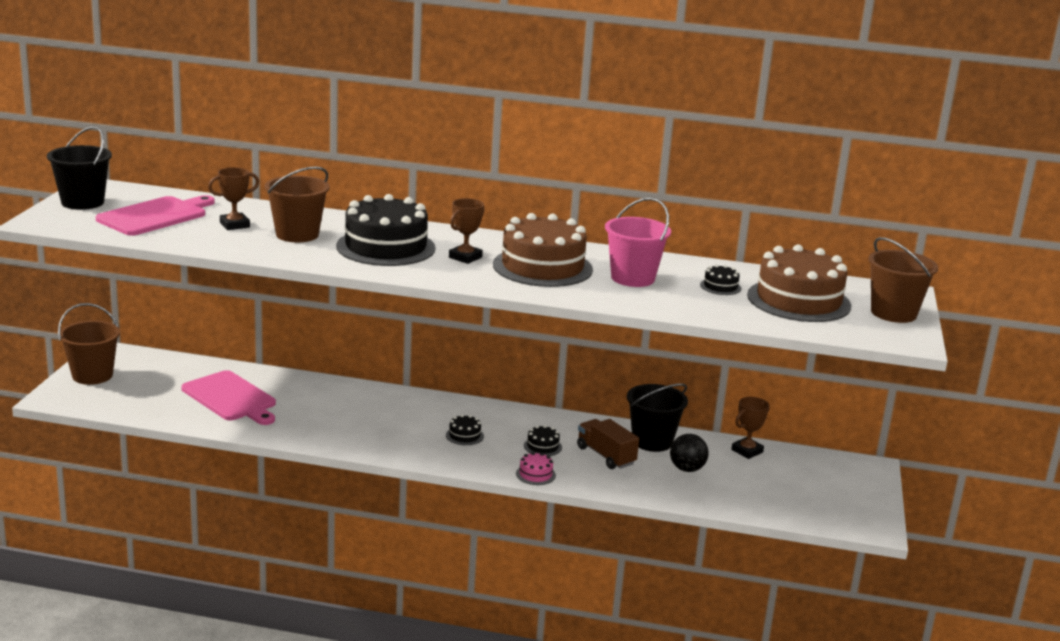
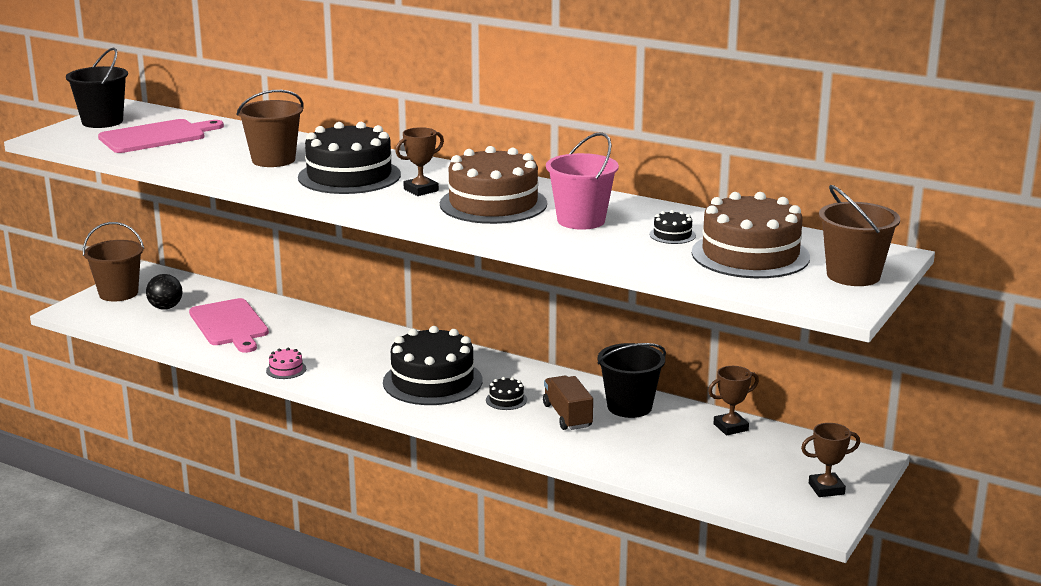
camera: 20 degrees right, 0 degrees up
(234, 225) = (222, 148): brown trophy -> brown trophy (826, 489)
(464, 435) = (432, 381): black cake -> black cake, size x2.46
(535, 474) = (478, 426): pink cake -> pink cake (286, 369)
(687, 469) = (647, 438): black ball -> black ball (166, 307)

